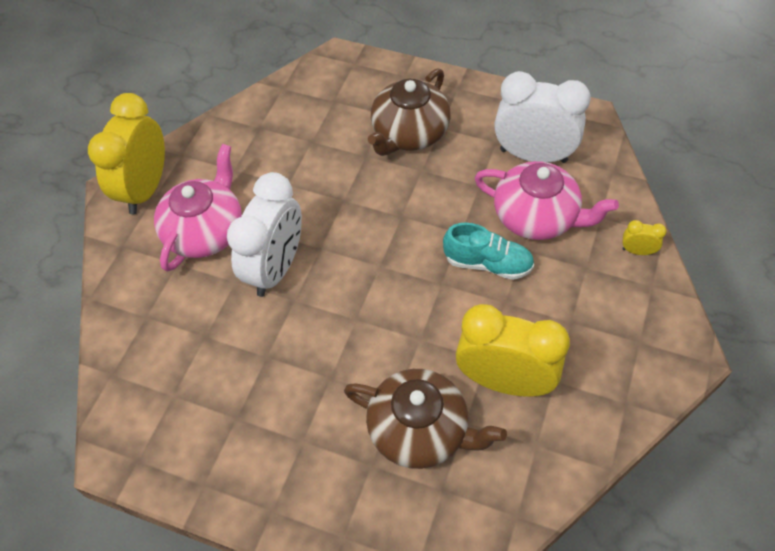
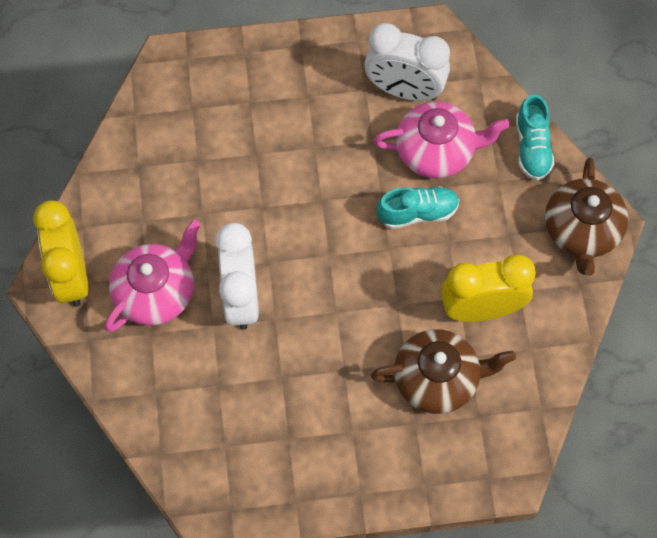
camera: 30 degrees left, 10 degrees up
(205, 231) = (156, 292): pink teapot -> pink teapot turned 45 degrees clockwise
(409, 133) = (283, 114): brown teapot -> brown teapot (581, 230)
(533, 155) = (404, 90): white clock -> white clock turned 150 degrees counterclockwise
(637, 251) = (532, 147): yellow clock -> turquoise shoe

